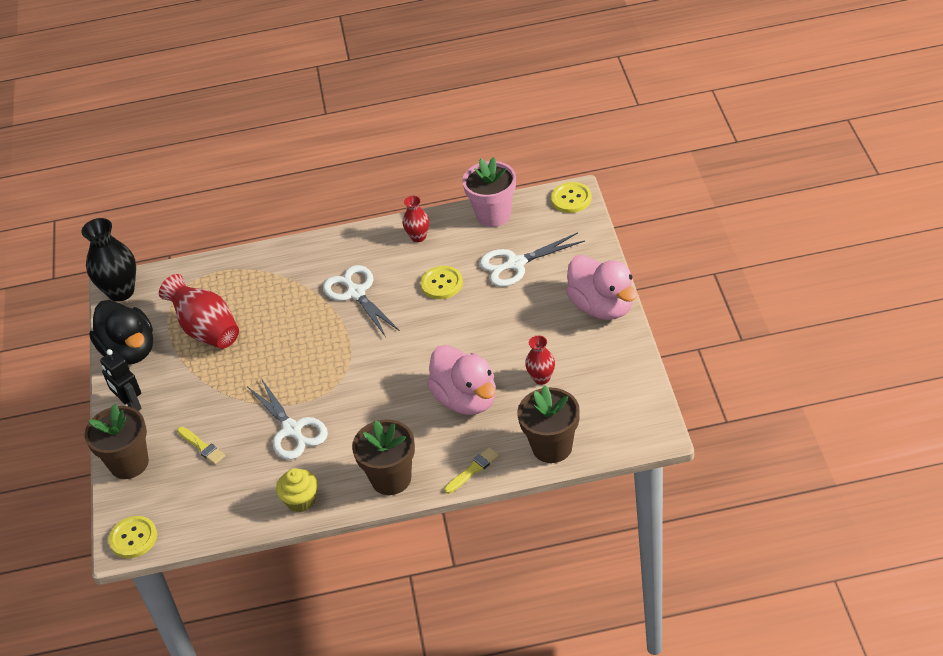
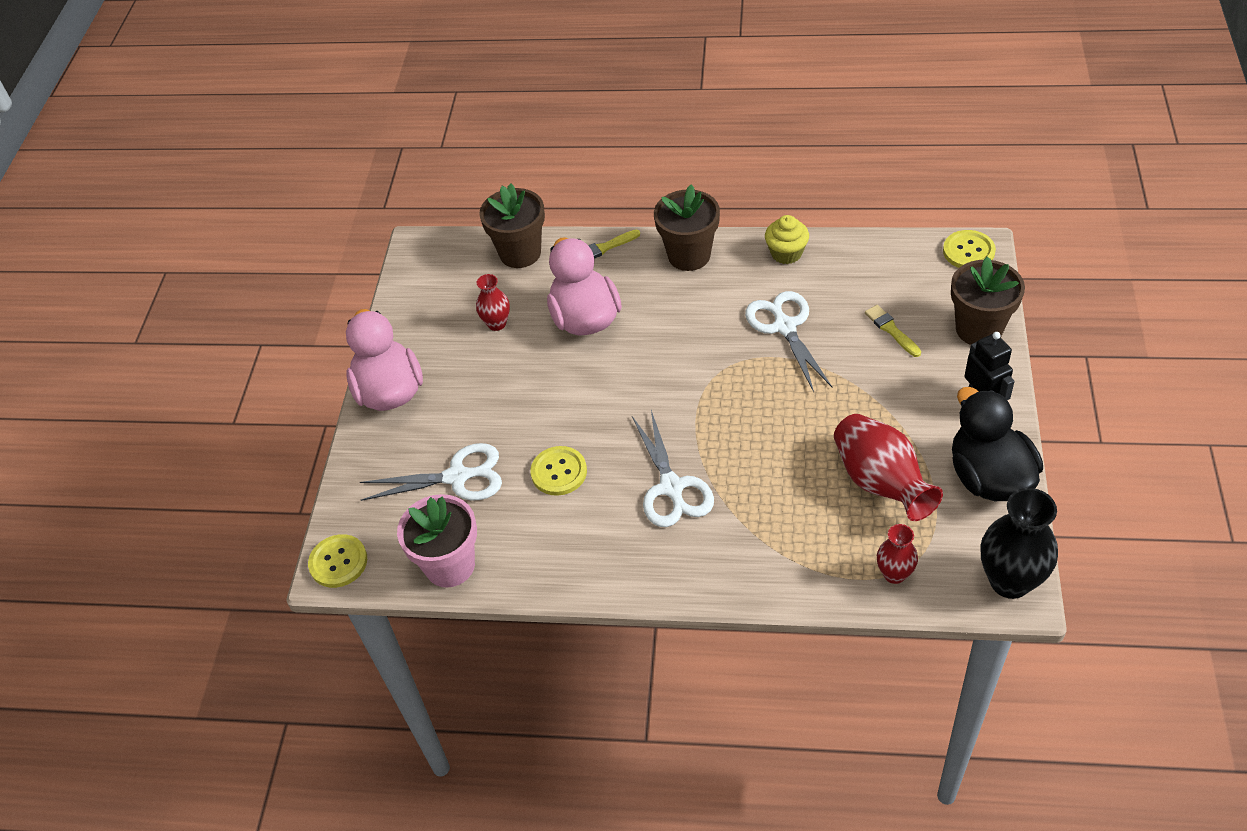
camera: 165 degrees left, 5 degrees up
(418, 237) = (563, 556): red vase -> red vase (894, 574)

